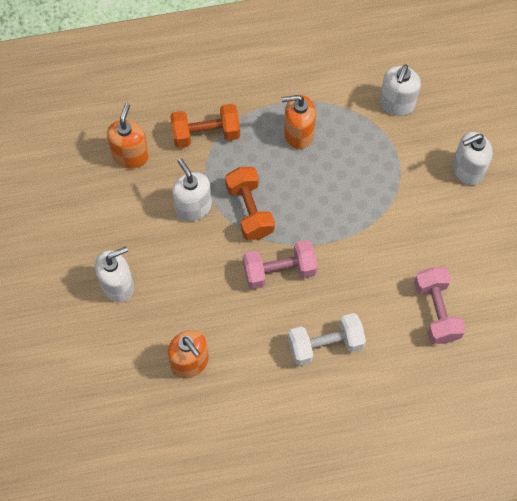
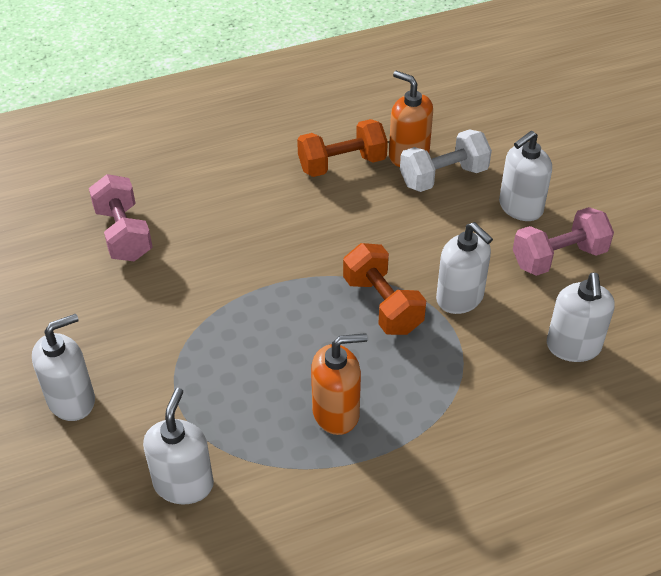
camera: 170 degrees right, 20 degrees down
(130, 155) = (573, 347): orange soap dispenser -> white soap dispenser
(206, 134) = (476, 391): orange dumbbell -> orange dumbbell (342, 164)
(279, 271) = (327, 247): pink dumbbell -> pink dumbbell (558, 258)
(325, 345) = (257, 188): white dumbbell -> white dumbbell (443, 177)

